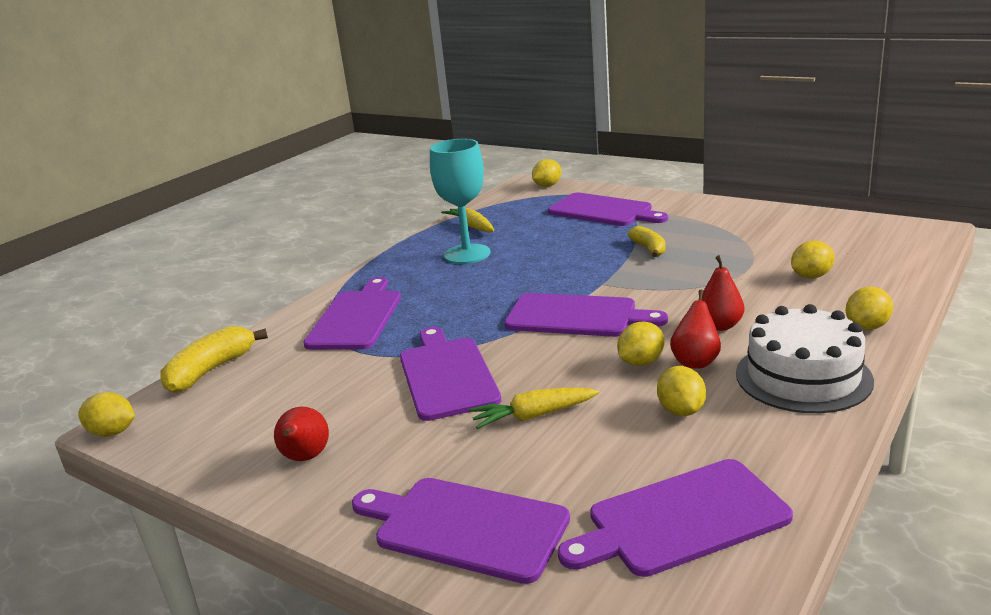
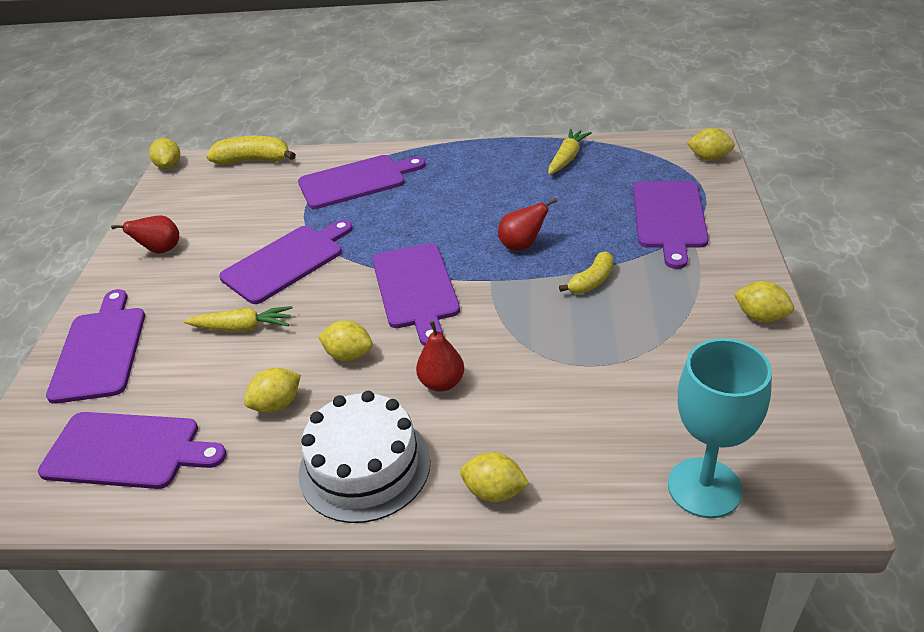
camera: 60 degrees right, 15 degrees up
(467, 254) = (504, 181): turquoise goblet -> turquoise goblet (704, 487)
(533, 416) = (242, 327): yellow carrot -> yellow carrot turned 135 degrees clockwise
(681, 519) = (127, 450): purple cutting board -> purple cutting board turned 150 degrees clockwise
(695, 361) = (364, 388): red pear -> red pear (522, 245)
(811, 276) = (598, 419): yellow lemon -> yellow lemon (760, 317)

